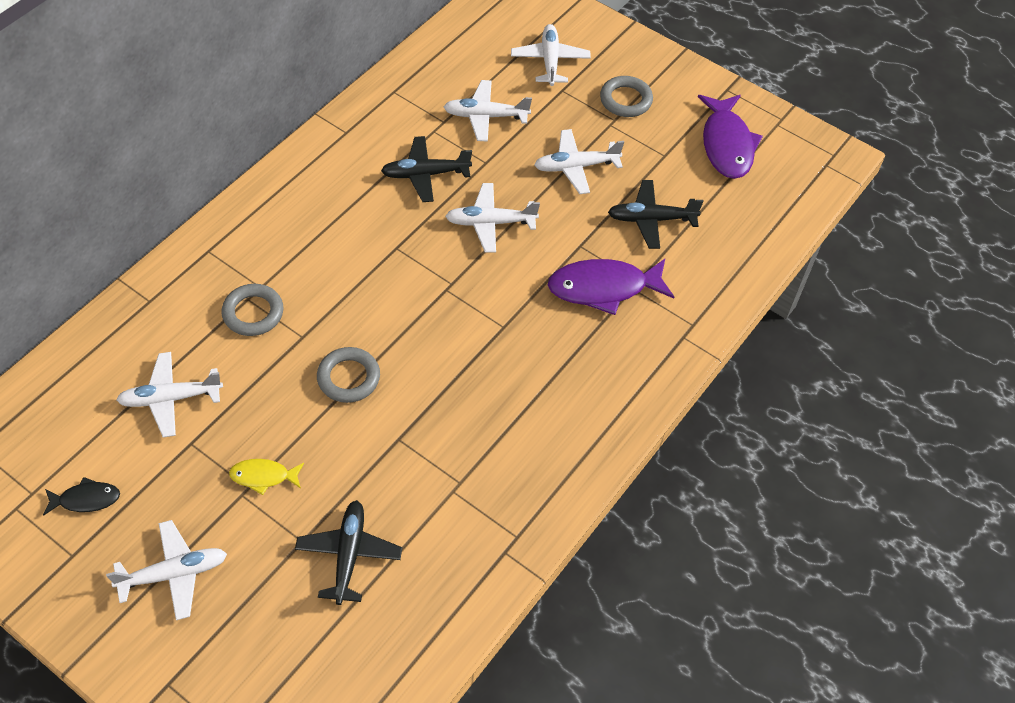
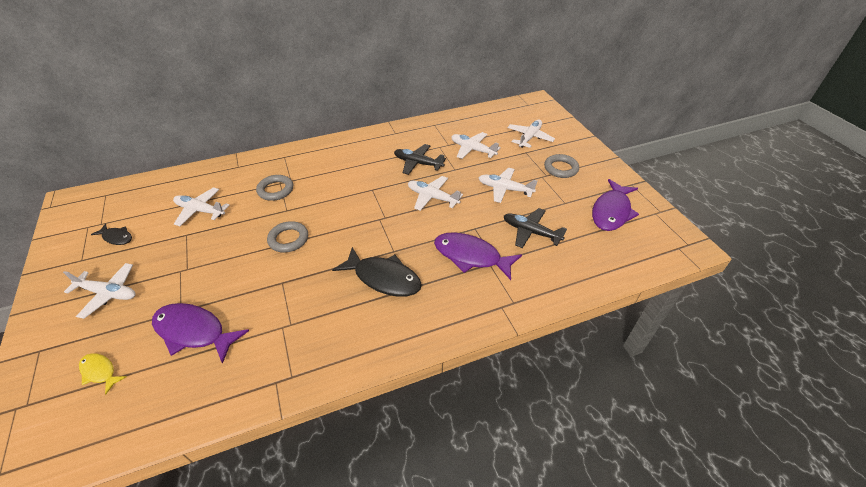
camera: 35 degrees right, 10 degrees down
(263, 476) = (199, 267): yellow fish -> yellow fish (100, 372)
(349, 554) = (194, 332): black plane -> purple fish
(521, 369) = (383, 278): none -> black fish

